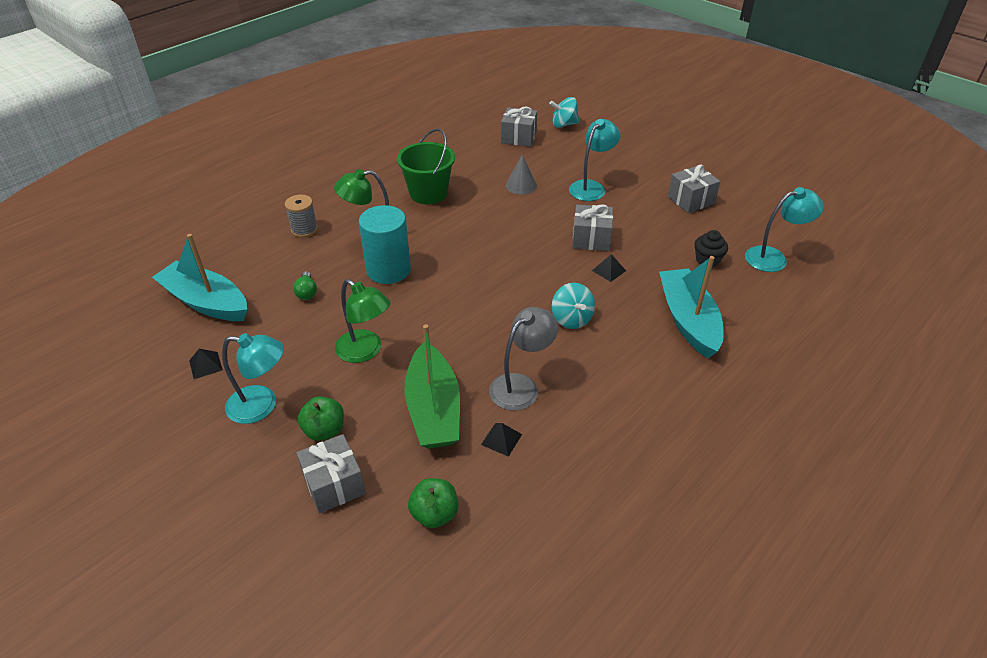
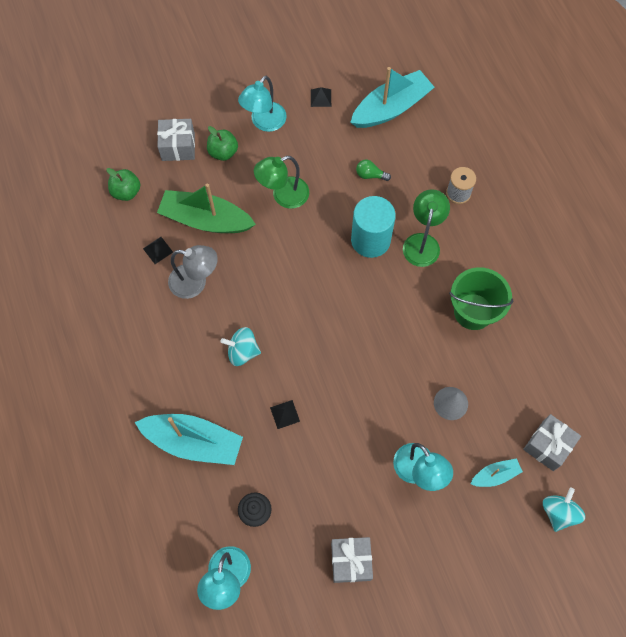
camera: 115 degrees right, 25 degrees up
(521, 386) = (195, 283): grey lamp -> grey lamp turned 60 degrees counterclockwise
(561, 154) = (495, 475): none -> turquoise boat
(591, 239) = (335, 423): grey gift -> none

